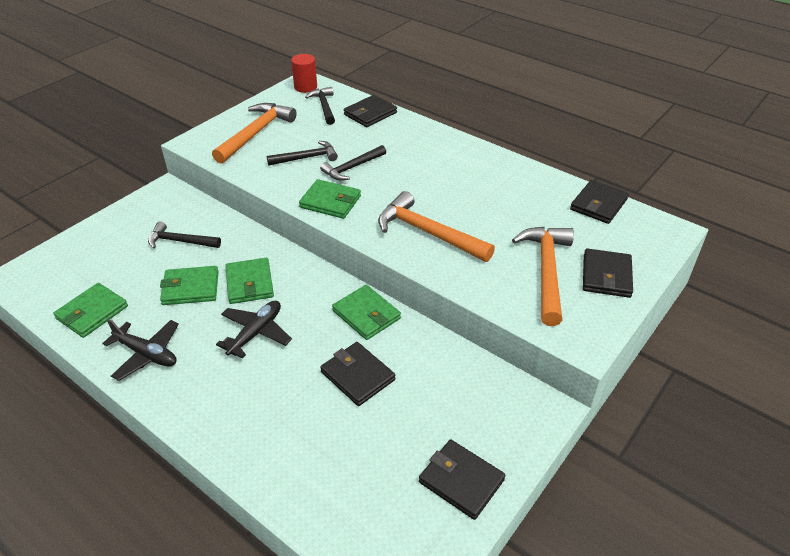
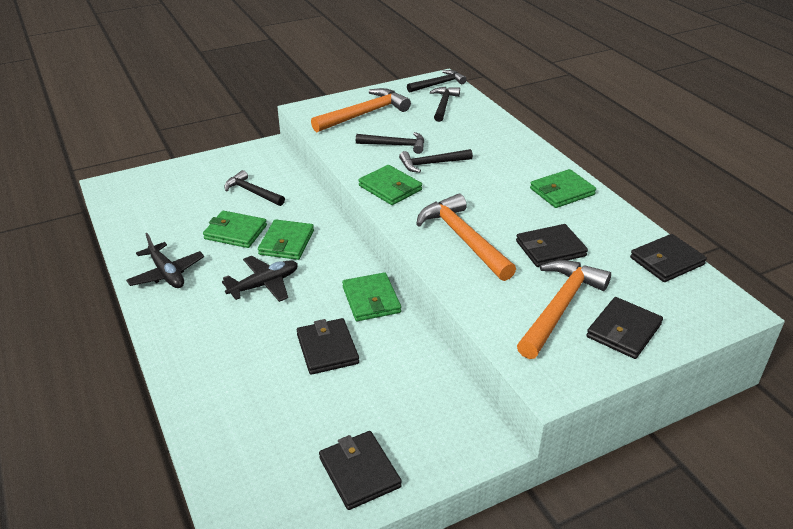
camera: 25 degrees right, 5 degrees down
(92, 312) = (147, 228): green wallet -> green wallet (562, 191)
(305, 87) = (438, 84): red cylinder -> black hammer
(370, 114) = (483, 120): black wallet -> black wallet (550, 248)

